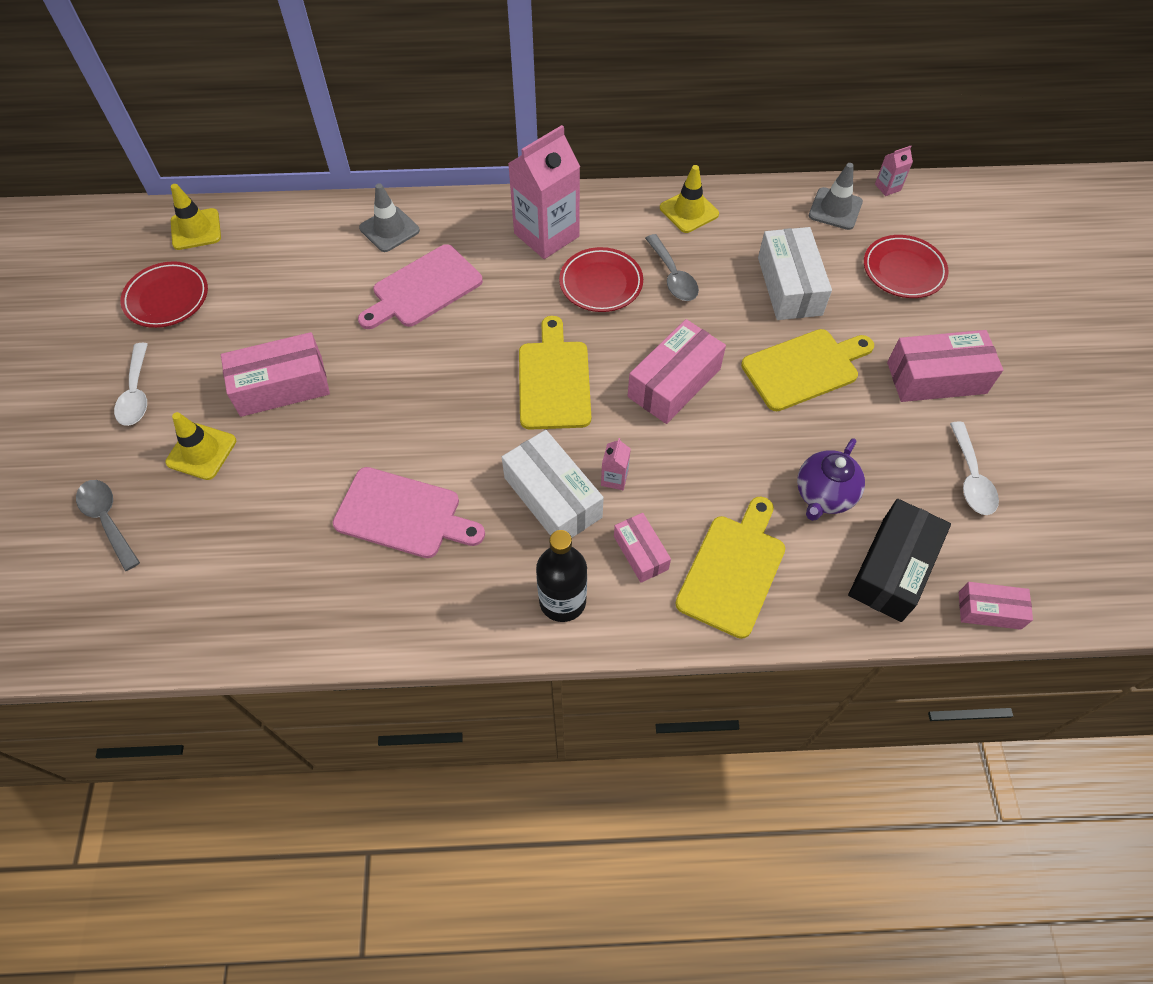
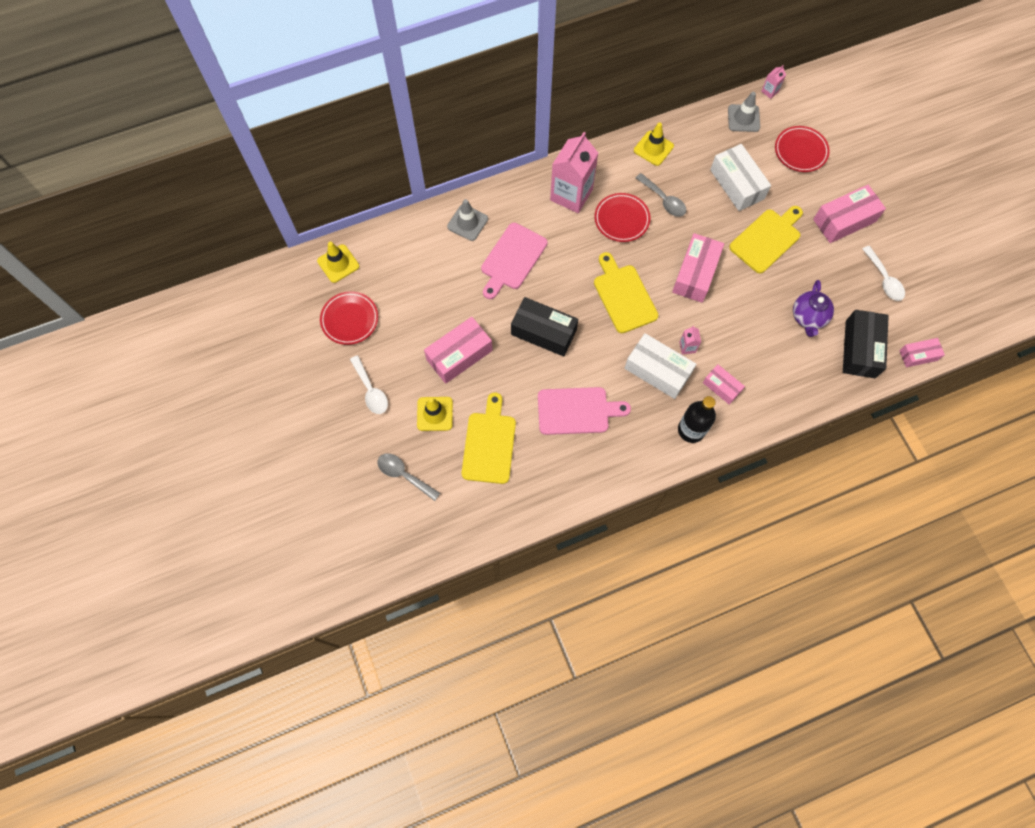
camera: 20 degrees left, 10 degrees up
(414, 393) = (543, 332): none -> black box
(733, 570) = (776, 379): yellow cutting board -> yellow cutting board (489, 444)

